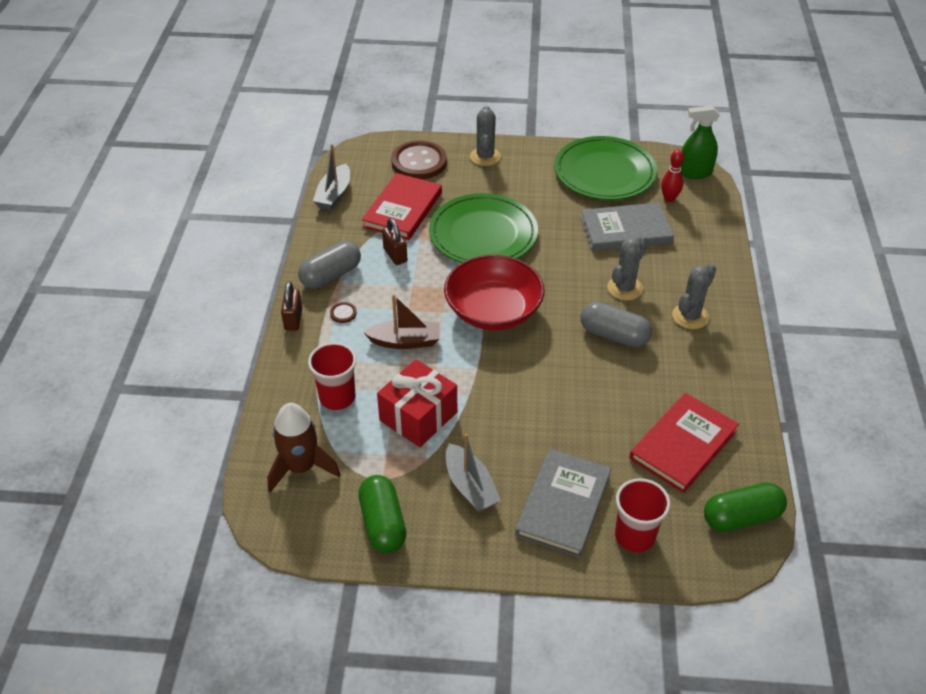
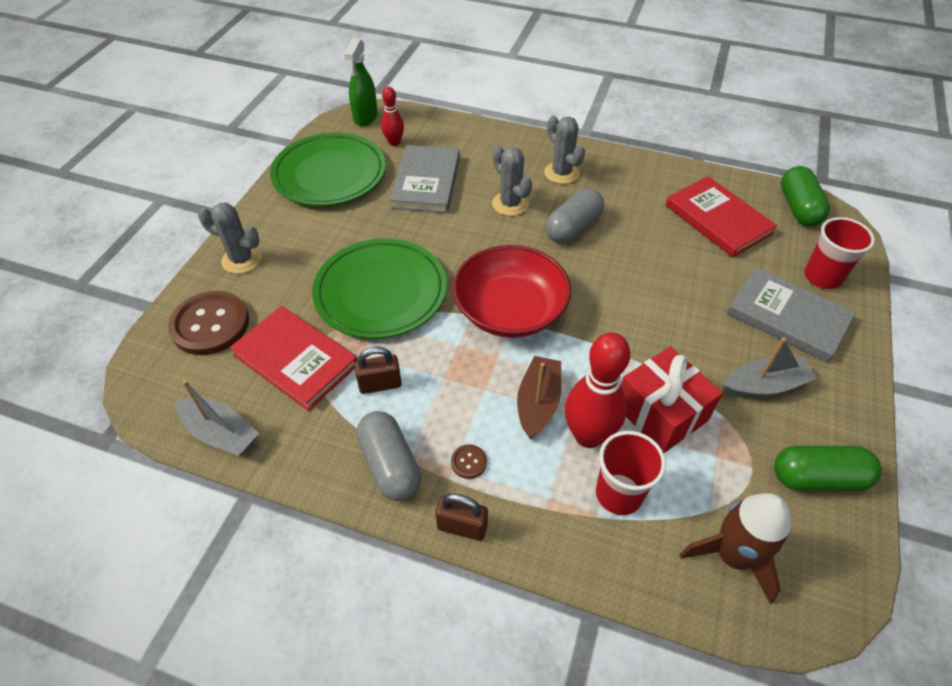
camera: 75 degrees left, 5 degrees up
(383, 374) = (588, 435): none -> red bowling pin

